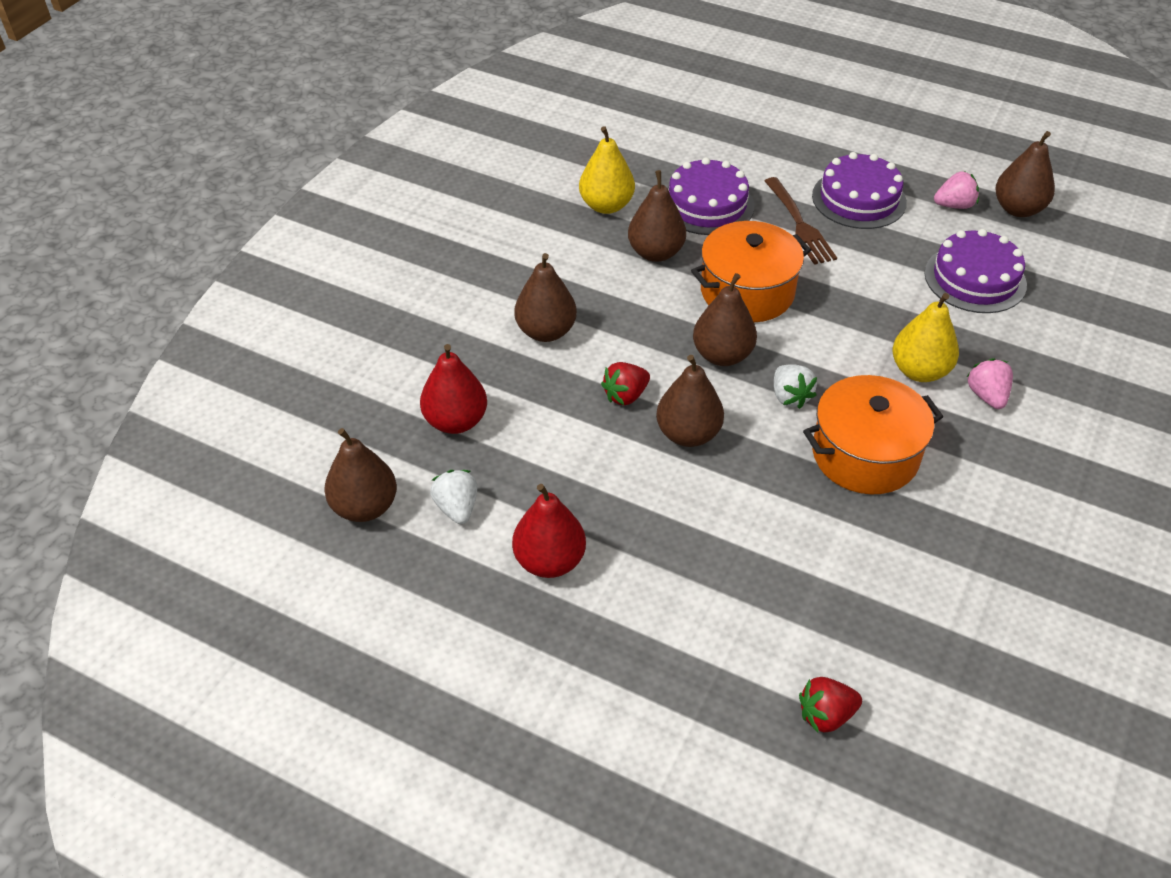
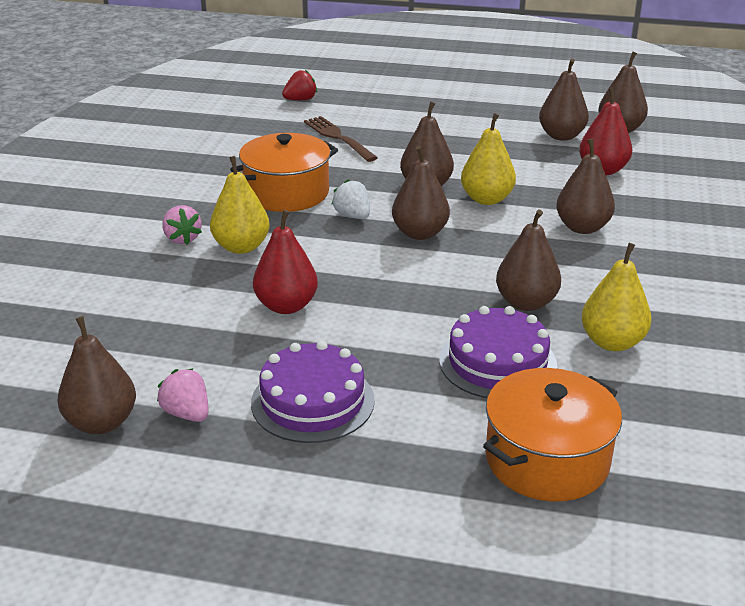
camera: 165 degrees right, 15 degrees down
(457, 508) = (561, 136): white strawberry -> brown pear
(549, 561) = (485, 125): red pear -> red pear (286, 306)
(625, 395) = (486, 199): red strawberry -> yellow pear
(747, 292) = (416, 283): orange pot -> orange pot (547, 459)
(799, 224) = (381, 358): brown fork -> brown fork (338, 138)
(954, 205) = (187, 413): pink strawberry -> pink strawberry turned 75 degrees clockwise
(975, 279) = (175, 330): purple cake -> none

